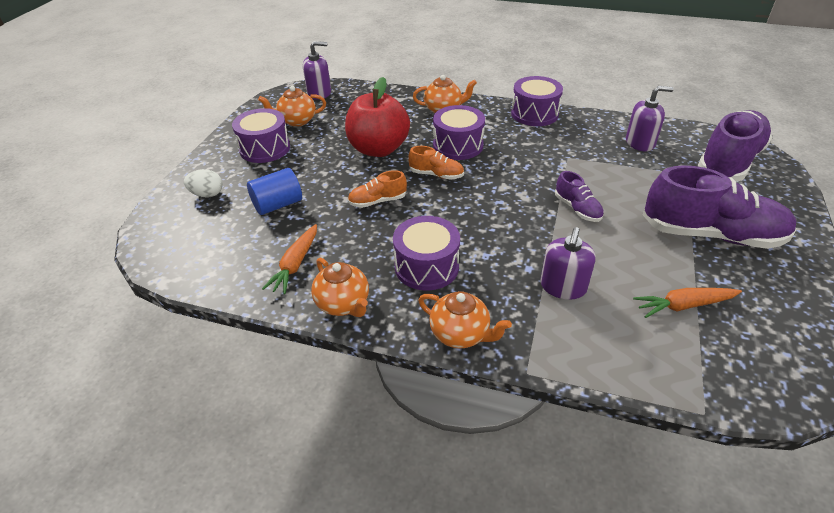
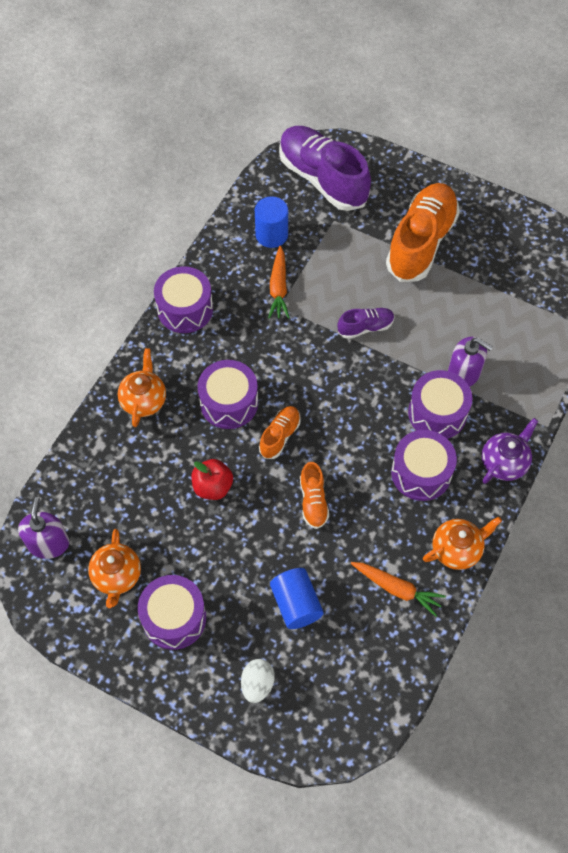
camera: 80 degrees left, 20 degrees up
(378, 149) = (213, 487): red apple -> red apple, size x0.55
(460, 334) = (504, 463): orange teapot -> purple teapot
(502, 271) = (437, 413): none -> purple drum
(640, 143) = (271, 235): purple soap dispenser -> blue cylinder
(683, 305) = (497, 298): orange carrot -> orange carrot (278, 288)
(711, 234) = (421, 242): purple shoe -> orange shoe

